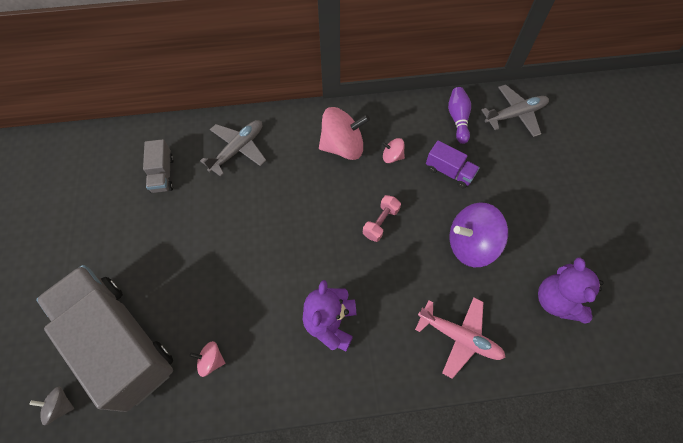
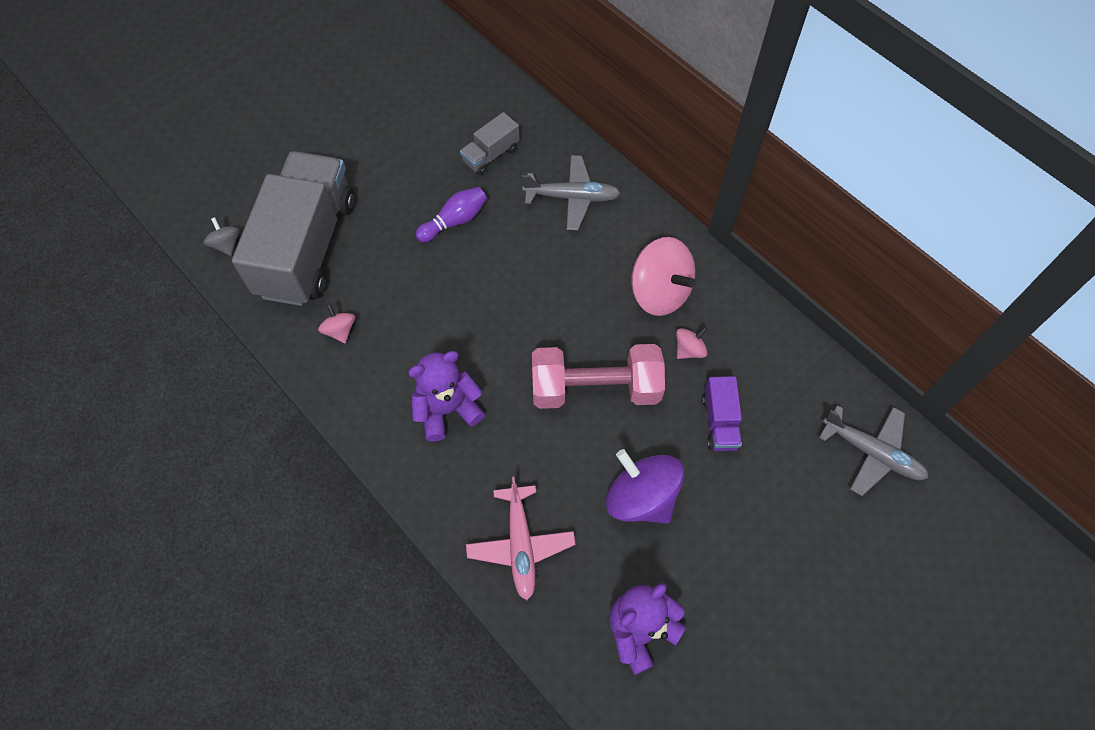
camera: 55 degrees right, 0 degrees up
(380, 222) = (595, 388): pink dumbbell -> pink dumbbell, size x2.08
(392, 157) = (689, 350): pink spinning top -> pink spinning top turned 75 degrees clockwise
(458, 119) = (804, 390): purple bowling pin -> purple bowling pin (454, 221)

